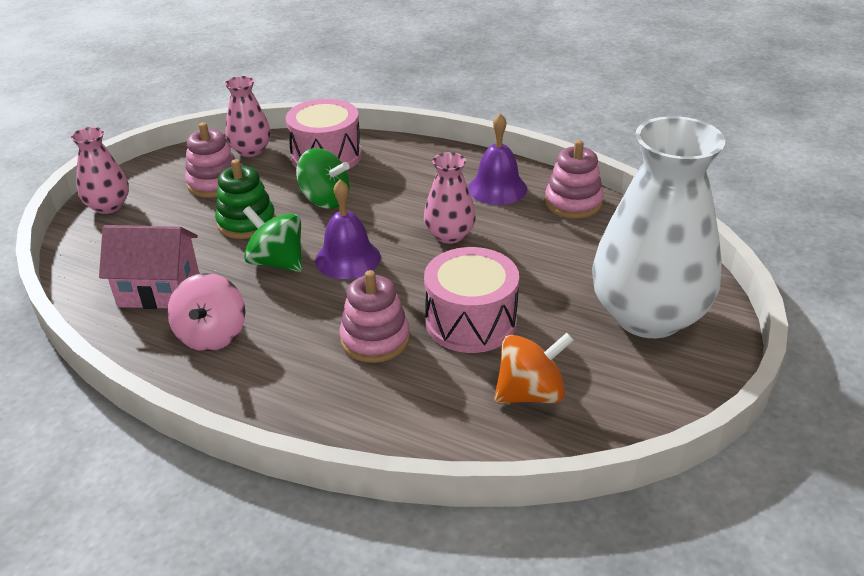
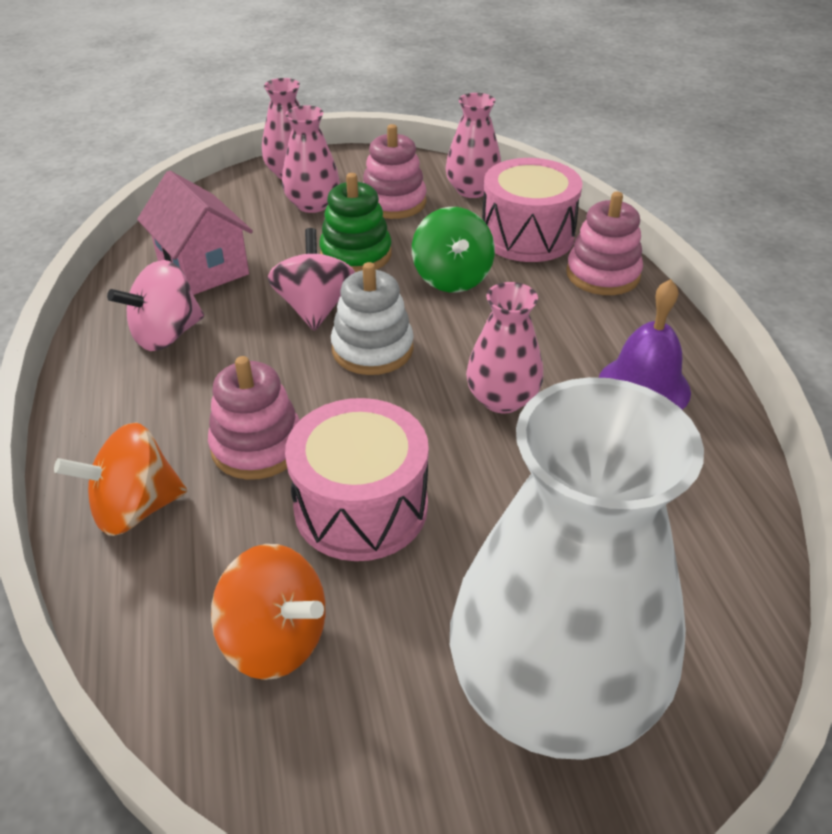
camera: 50 degrees right, 5 degrees up
(162, 214) = (312, 204): none -> pink vase
(277, 262) = (315, 308): green spinning top -> pink spinning top
(347, 258) = (372, 349): purple bell -> white stacking toy
(368, 411) = (135, 508): none -> orange spinning top
(573, 203) = (708, 470): pink stacking toy -> pink stacking toy (602, 274)

